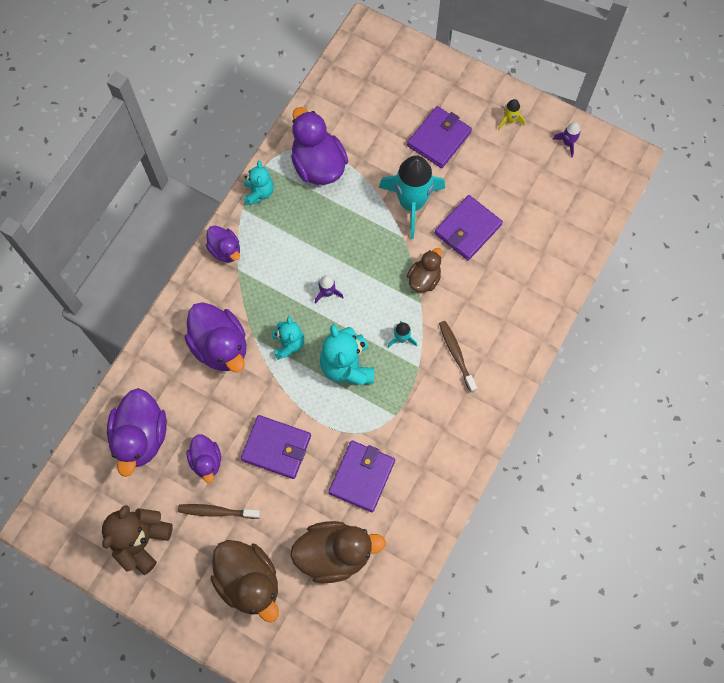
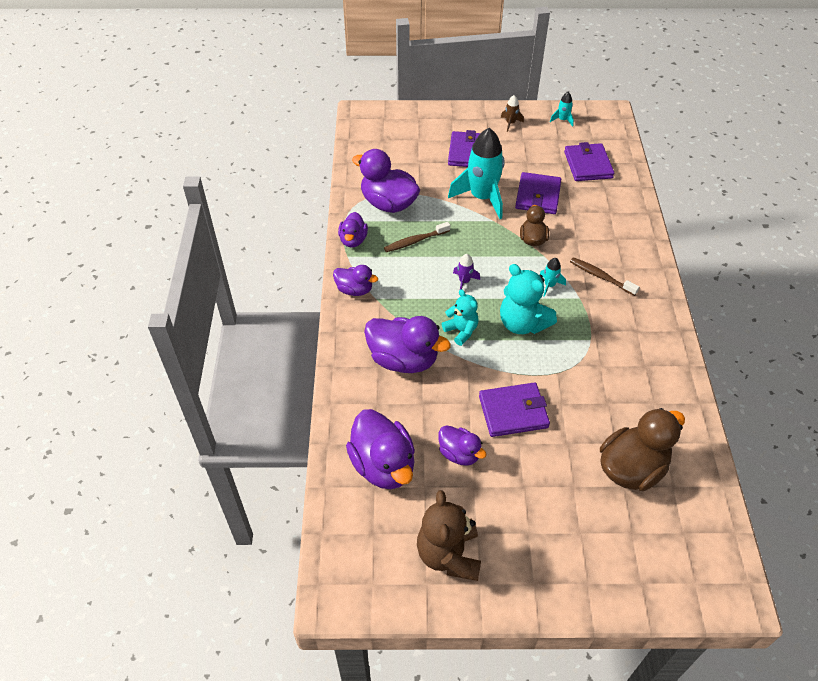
camera: 30 degrees left, 20 degrees down
(216, 511) = (501, 490): brown toothbrush -> brown toothbrush (415, 241)
(249, 581) = (577, 533): brown duck -> none
(258, 193) = (353, 240): turquoise teddy bear -> purple duck
(362, 476) = (603, 397): purple wallet -> purple wallet (588, 165)
(509, 121) = (510, 123): yellow rocket -> brown rocket
(567, 143) = (562, 120): purple rocket -> turquoise rocket

